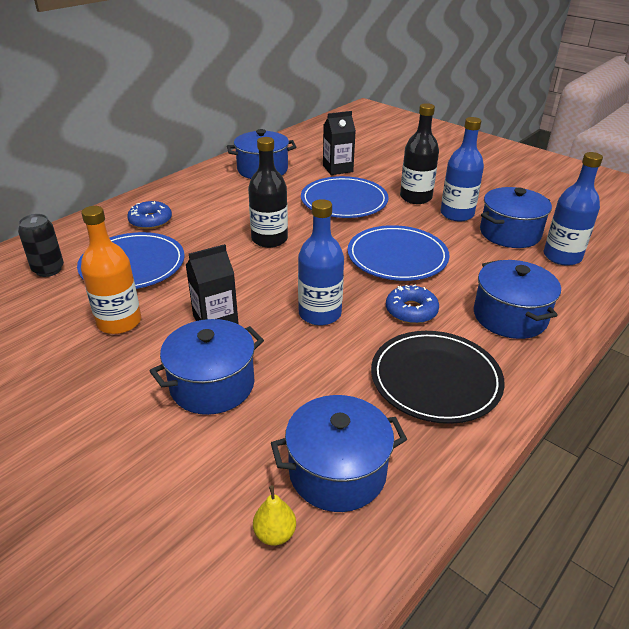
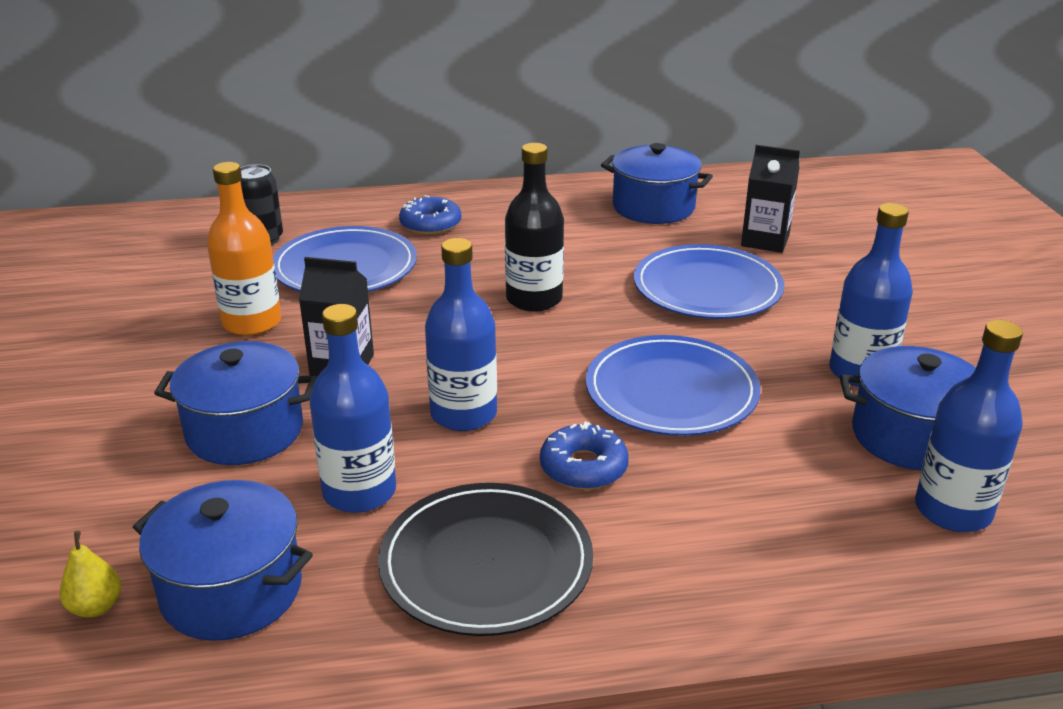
camera: 40 degrees right, 5 degrees down
(326, 381) = (359, 492): none -> blue bottle
(415, 197) = (828, 323): black bottle -> none
(509, 316) = (716, 546): blue pot -> none

